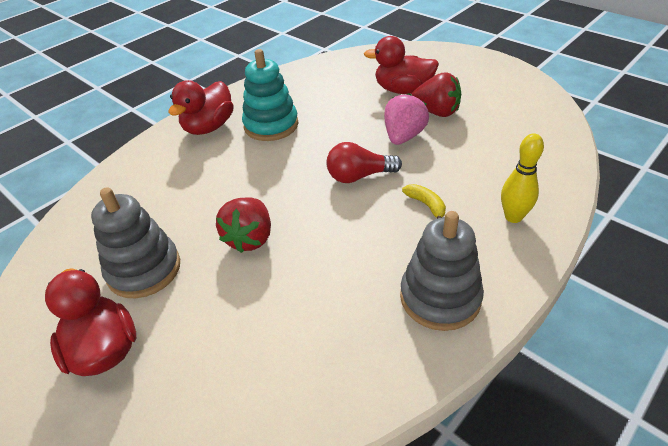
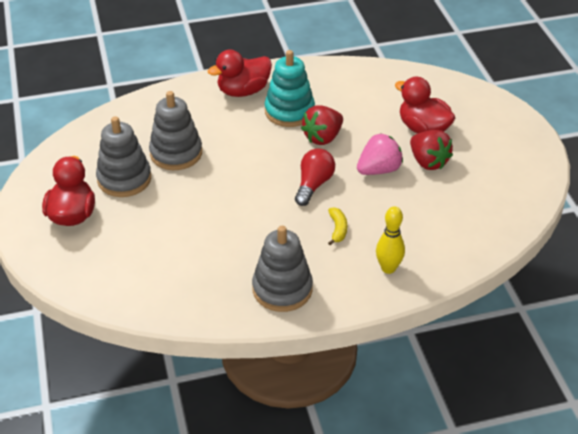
camera: 30 degrees right, 0 degrees up
(186, 213) = (176, 153): none -> grey stacking toy
(250, 238) = (202, 191): red strawberry -> red strawberry (323, 137)
(359, 176) = (313, 185): red light bulb -> red light bulb turned 90 degrees clockwise

